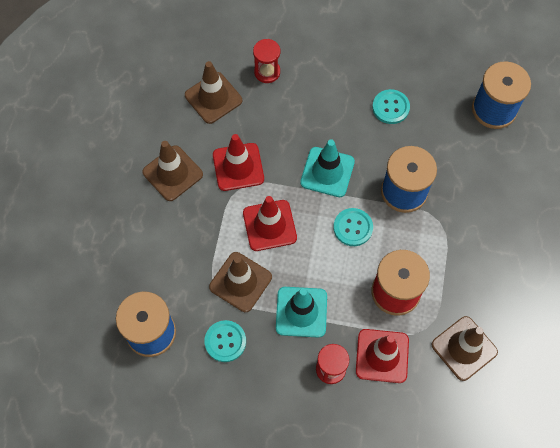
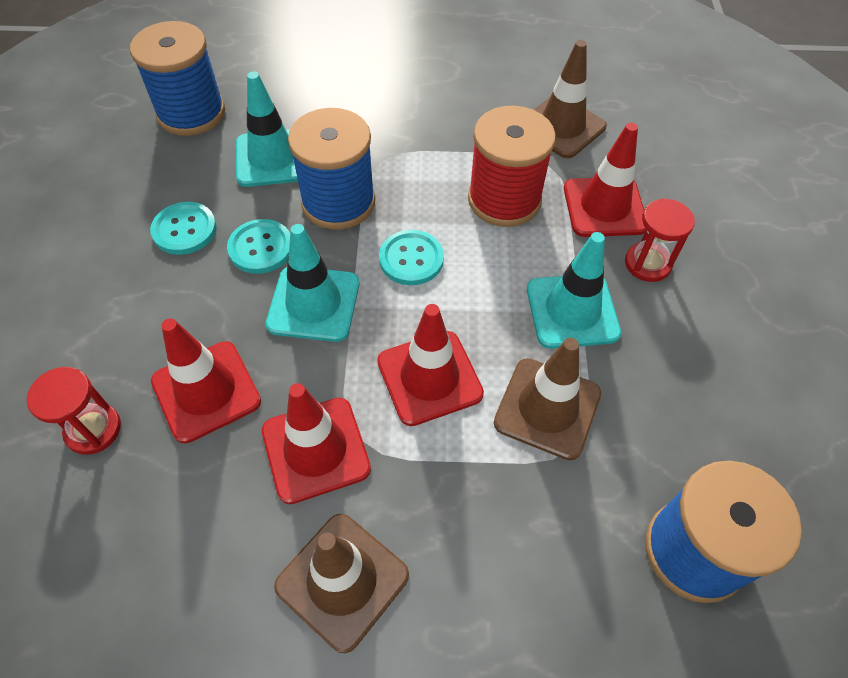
camera: 100 degrees left, 10 degrees down
(213, 98) = (151, 527): brown traffic cone -> none
(225, 341) = (661, 415): turquoise button -> turquoise button (260, 248)
(280, 119) = (206, 391): none -> red traffic cone
(447, 156) = (272, 158): none -> turquoise traffic cone

